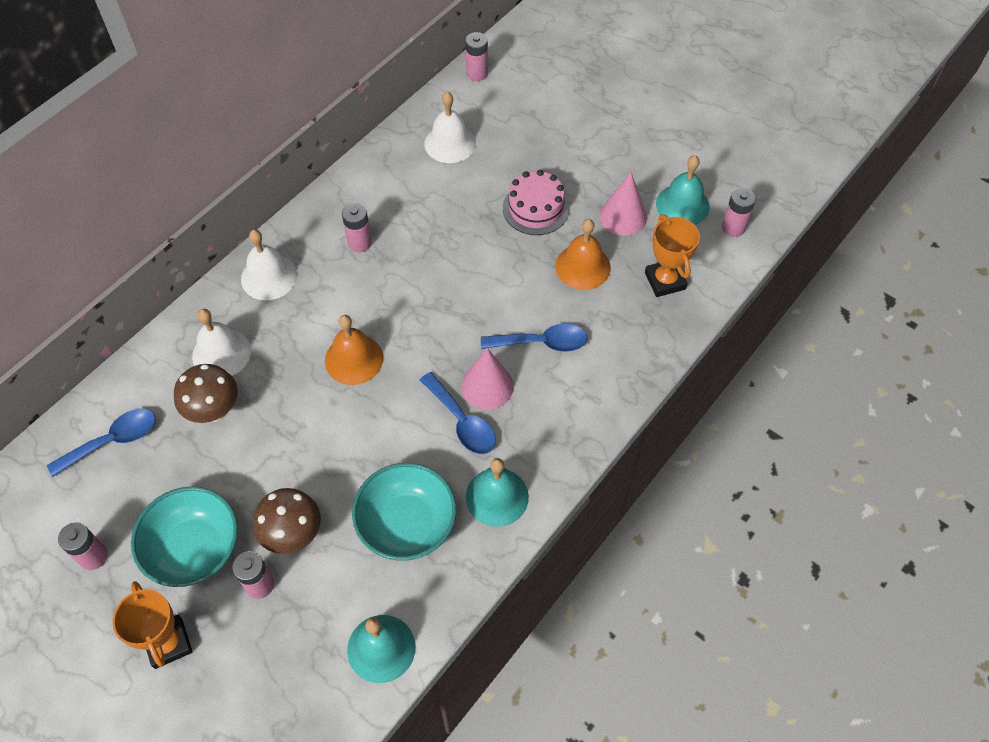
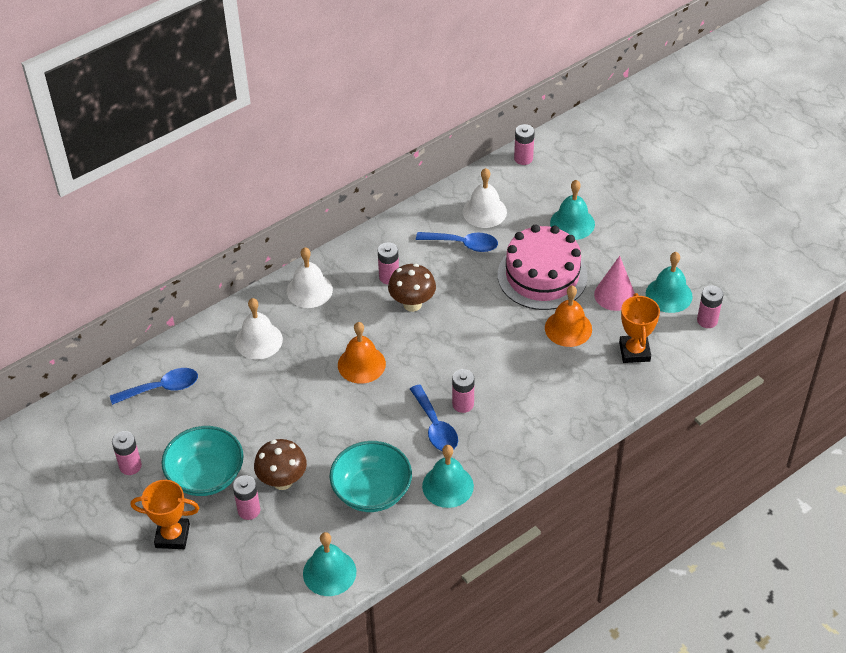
camera: 15 degrees right, 10 degrees down
(168, 643) = (172, 536): orange trophy -> orange trophy turned 75 degrees counterclockwise
(214, 411) = (243, 381): brown mushroom -> brown mushroom (412, 304)
(487, 386) = (463, 404): pink cone -> pink battery
(535, 208) = (542, 275): pink cake -> pink cake, size x1.56
(541, 343) = (516, 380): blue spoon -> blue spoon (463, 244)
(552, 140) = (572, 223): none -> turquoise bell

